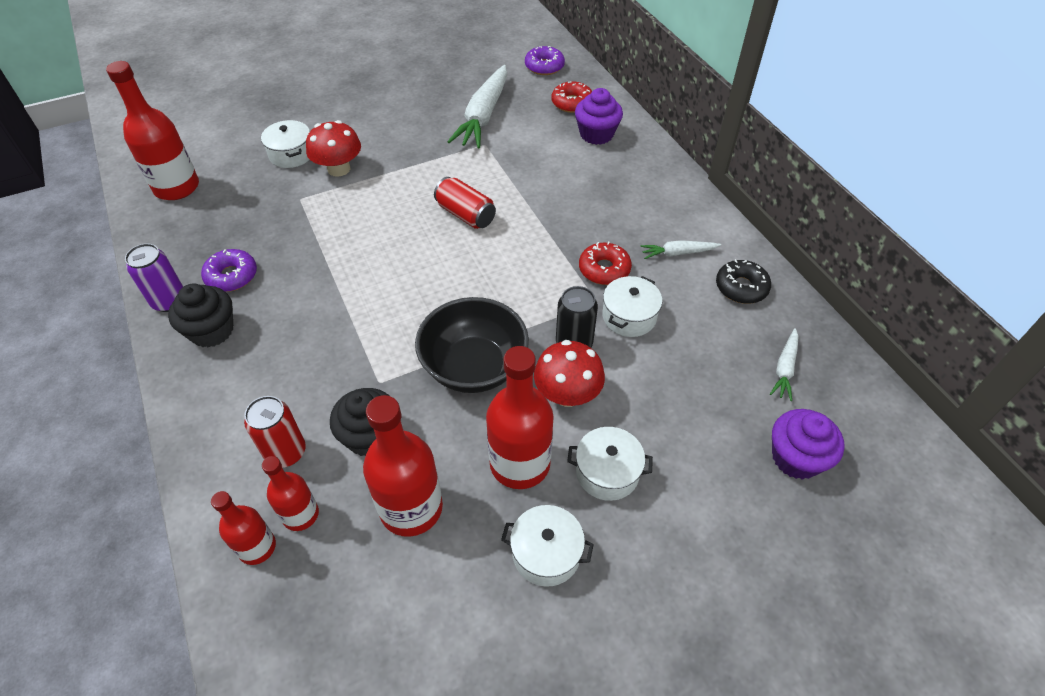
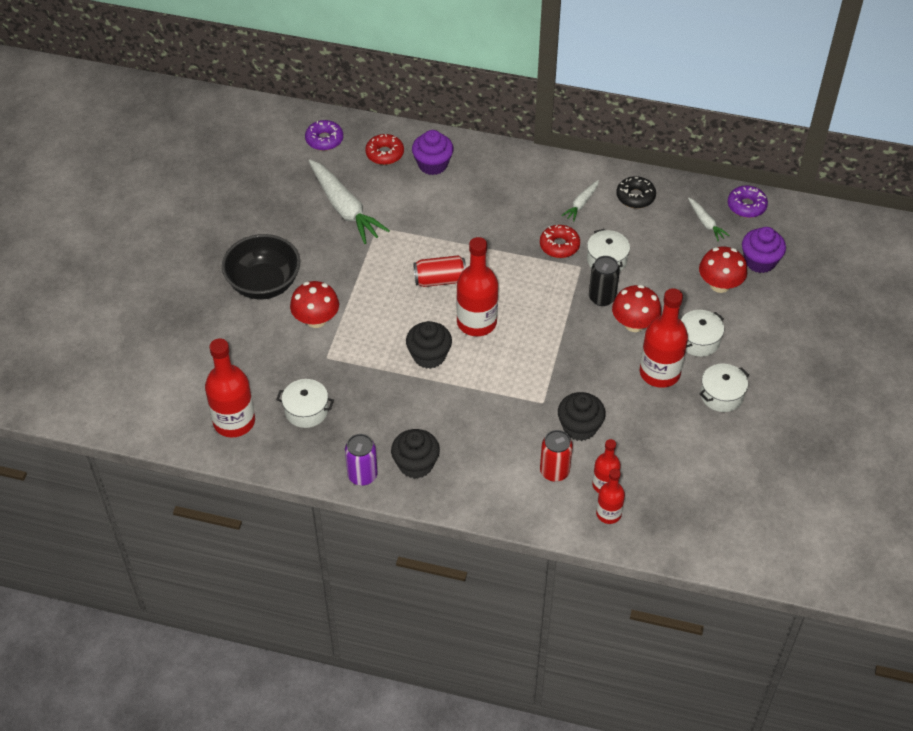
camera: 50 degrees left, 0 degrees up
(231, 276) = (372, 431): purple donut -> purple donut (746, 206)
(291, 154) = (268, 337): white pot -> white pot (306, 410)
(363, 260) = (429, 356): none -> black cupcake
(411, 508) = (644, 435): red bottle -> red bottle (476, 322)
(474, 367) = (574, 352): black bowl -> black bowl (264, 284)
(713, 439) = (719, 285): none -> red mushroom

